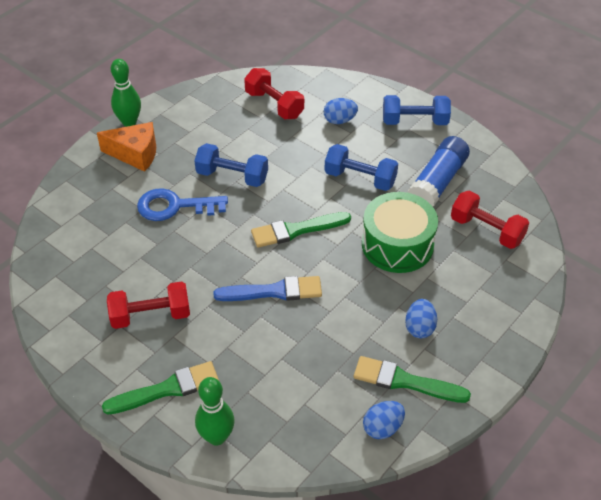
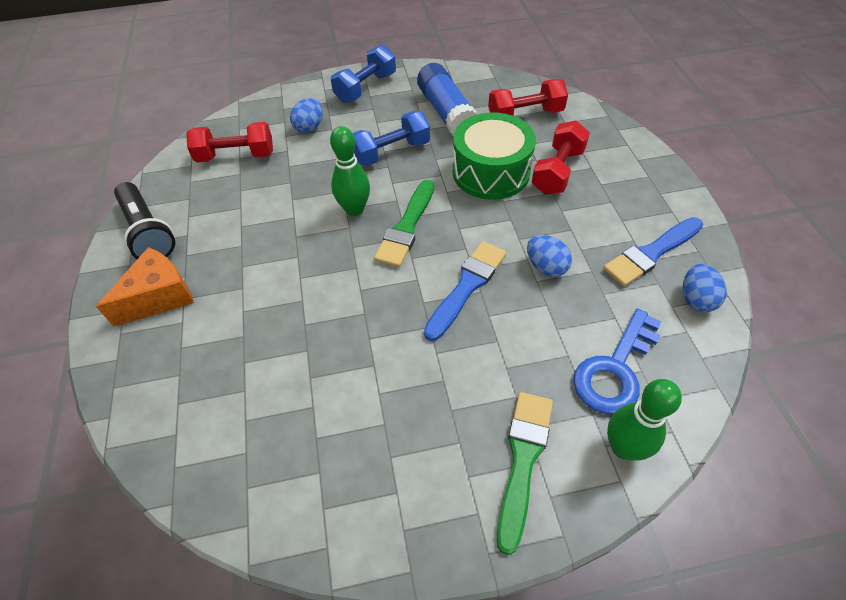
camera: 50 degrees left, 5 degrees up
(129, 122) = (107, 276): green bowling pin -> green bowling pin (354, 209)
(151, 316) = (403, 415): red dumbbell -> red dumbbell (557, 171)
(174, 113) = (148, 232): none -> black flashlight
(174, 206) = (272, 304): blue key -> blue key (615, 370)
(232, 176) = (287, 235): blue dumbbell -> none
(405, 381) = (651, 253): green brush -> blue brush
(419, 328) = (597, 210): blue egg -> blue egg (546, 267)

